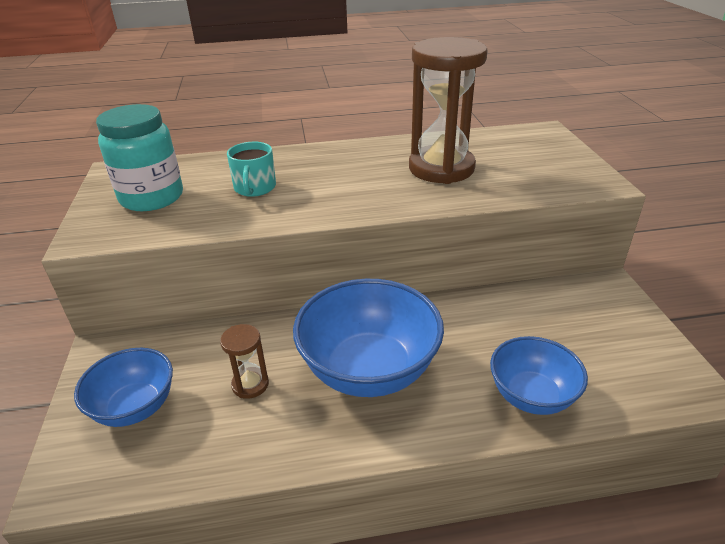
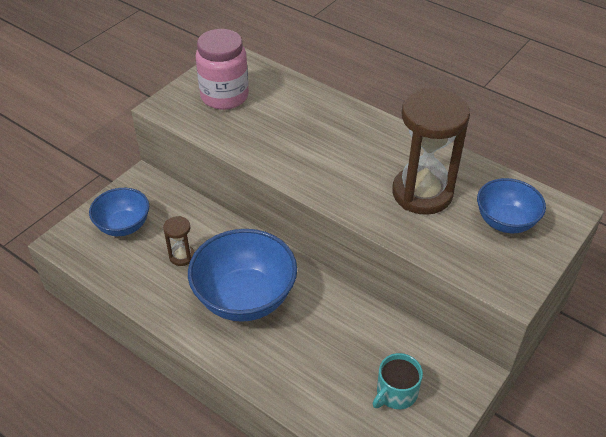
camera: 45 degrees right, 10 degrees up
(152, 197) = (224, 96): turquoise jar -> pink jar
(255, 188) = (286, 127): turquoise mug -> turquoise mug (396, 393)
(531, 396) = (304, 387): blue bowl -> blue bowl (505, 221)

